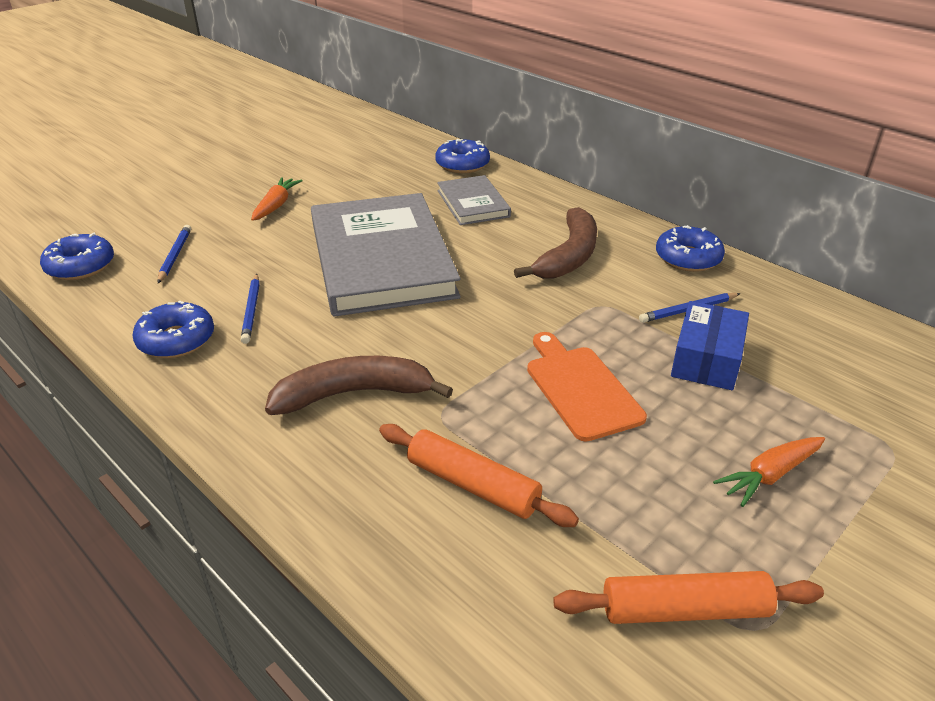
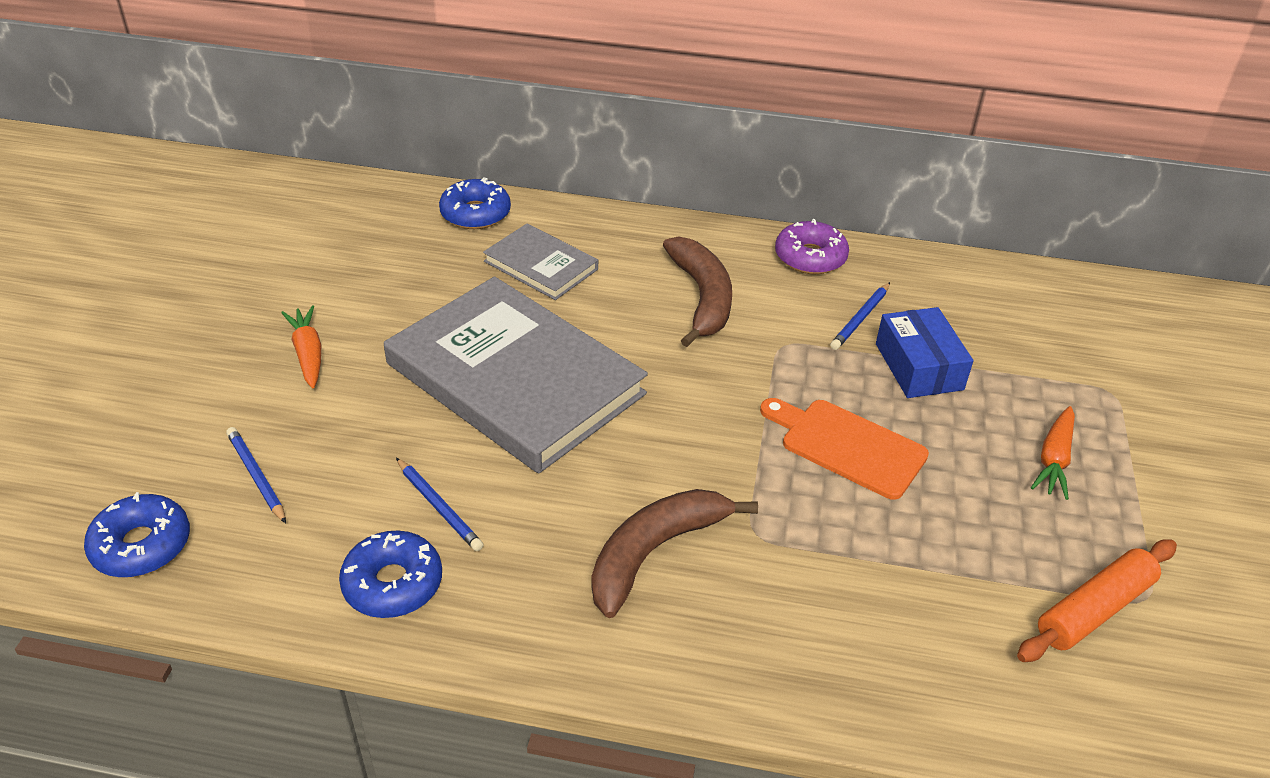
camera: 35 degrees left, 5 degrees up
(472, 485) = (851, 590): orange rolling pin -> none
(688, 258) = (810, 257): blue donut -> purple donut

